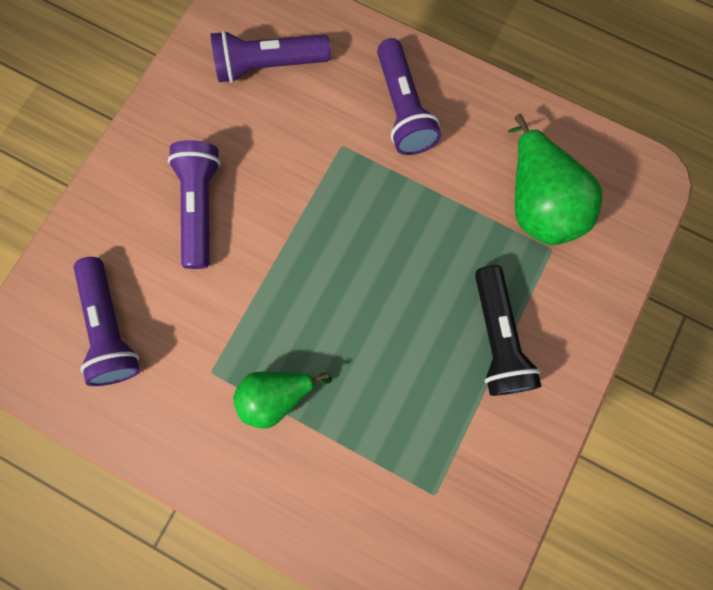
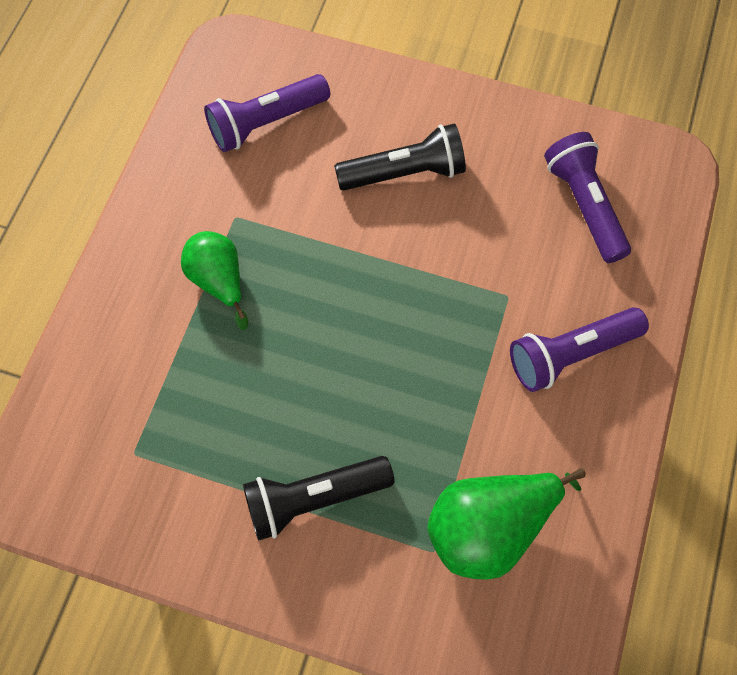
camera: 80 degrees right, 10 degrees down
(200, 207) = (404, 173): purple flashlight -> black flashlight

